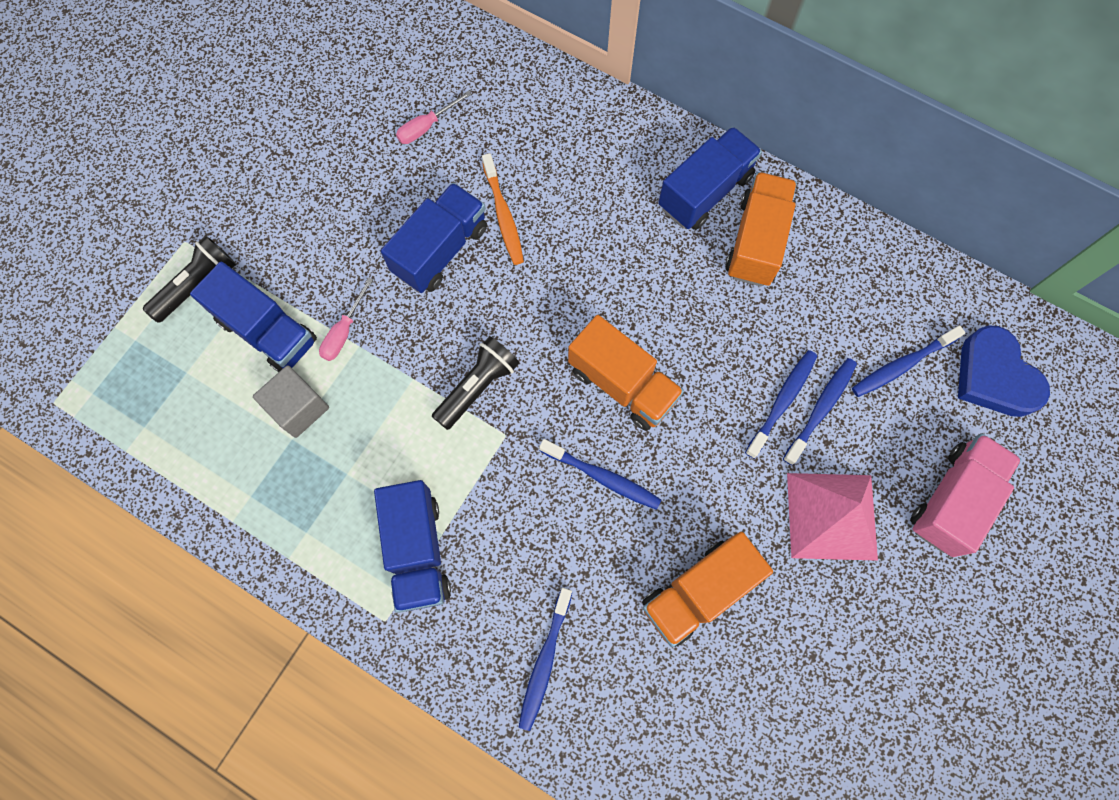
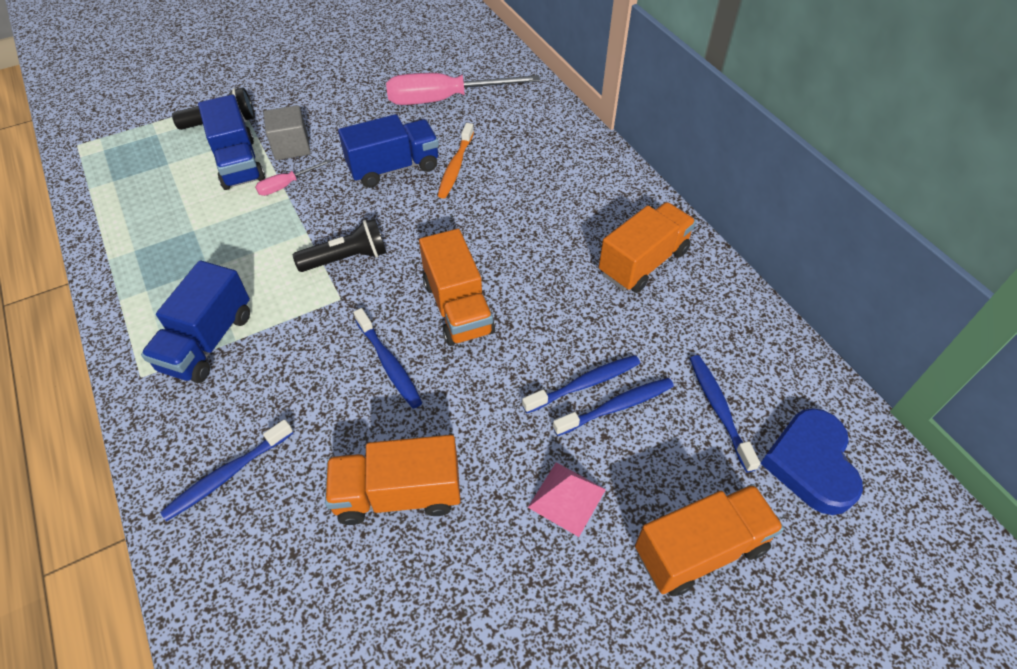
camera: 30 degrees right, 20 degrees down
(298, 408) = (215, 214): grey cube -> grey cube (291, 147)
(426, 127) = (445, 99): pink screwdriver -> pink screwdriver, size x2.16
(705, 192) = (623, 214): blue truck -> none
(831, 516) = (567, 498): pink pyramid -> pink pyramid, size x0.62
(902, 365) = (719, 410): blue toothbrush -> blue toothbrush turned 75 degrees clockwise
(952, 500) = (700, 549): pink truck -> orange truck

